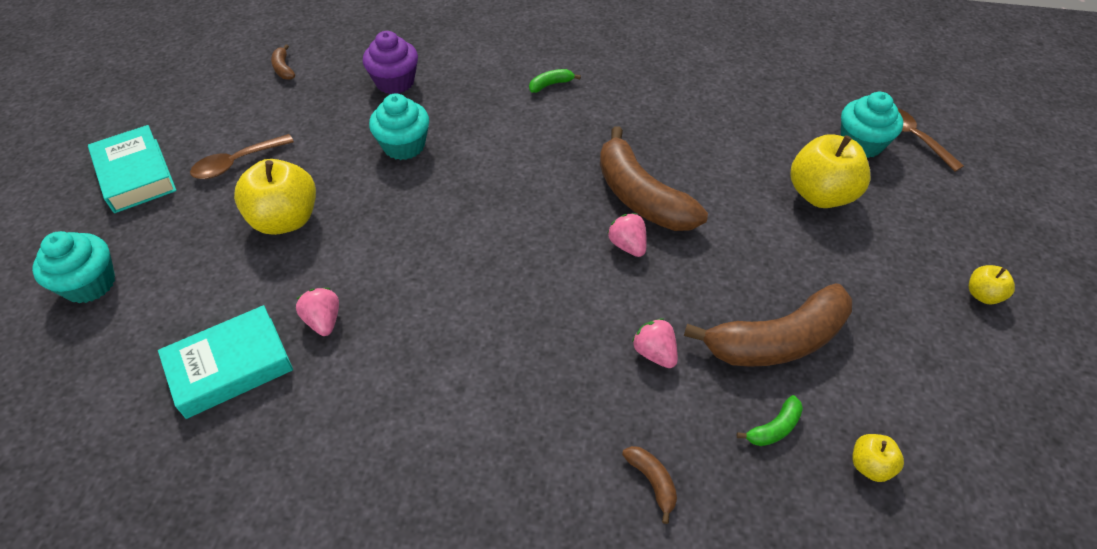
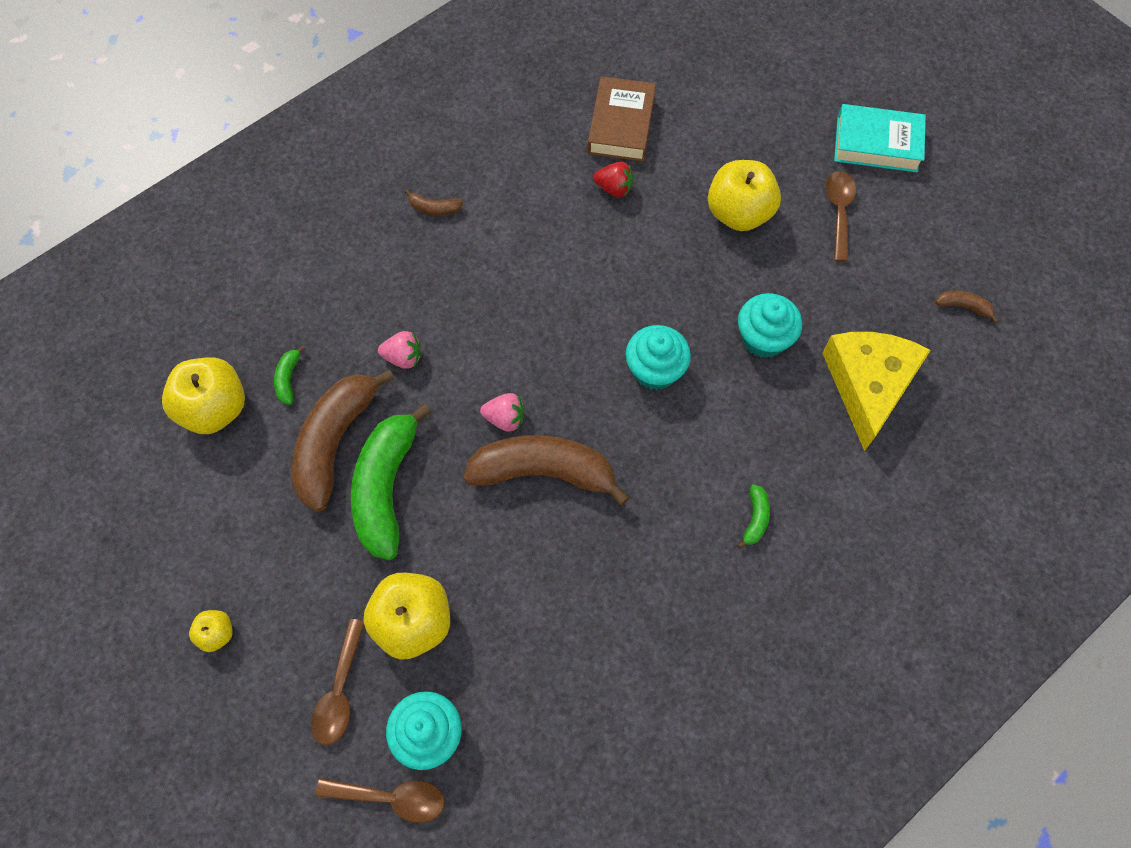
camera: 130 degrees right, 15 degrees up
(90, 284) = (767, 81): turquoise cupcake -> turquoise cupcake (655, 370)
(230, 367) = (621, 125): turquoise book -> brown book
(323, 321) = (614, 188): pink strawberry -> red strawberry
(395, 82) = (868, 385): purple cupcake -> yellow cheese
(652, 481) = (330, 284): brown banana -> brown banana (434, 208)
(764, 277) = (386, 488): none -> green banana
(870, 465) = (215, 409): yellow apple -> yellow apple, size x2.04
(906, 200) = (340, 691): none -> brown spoon

